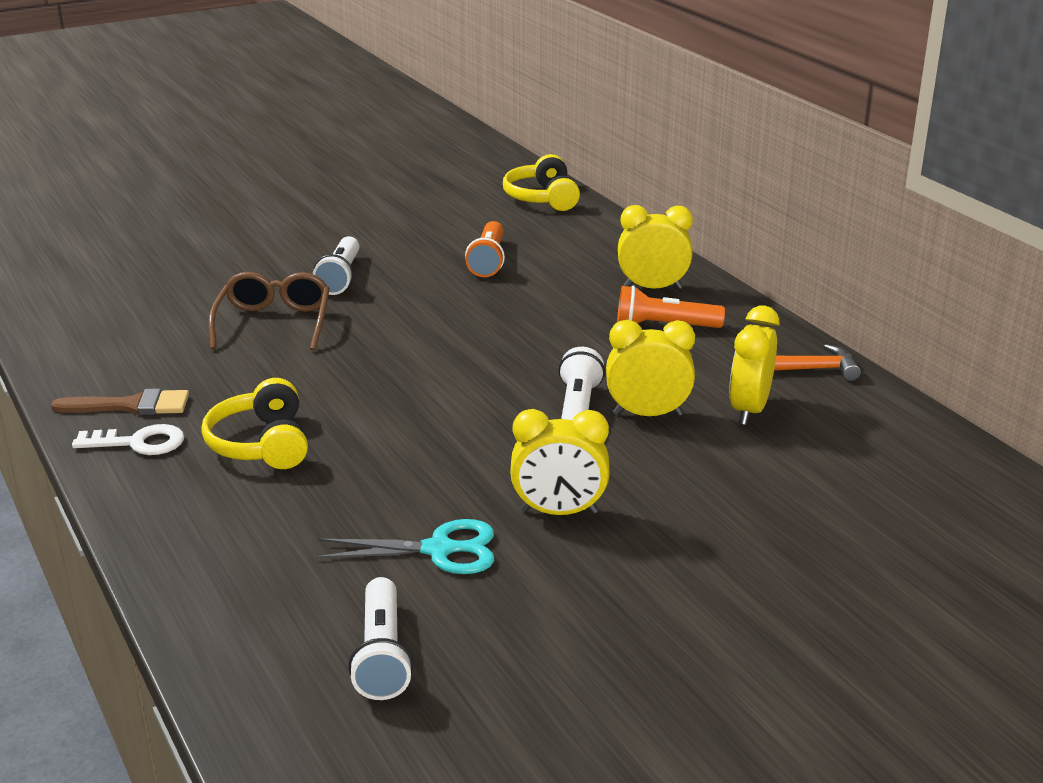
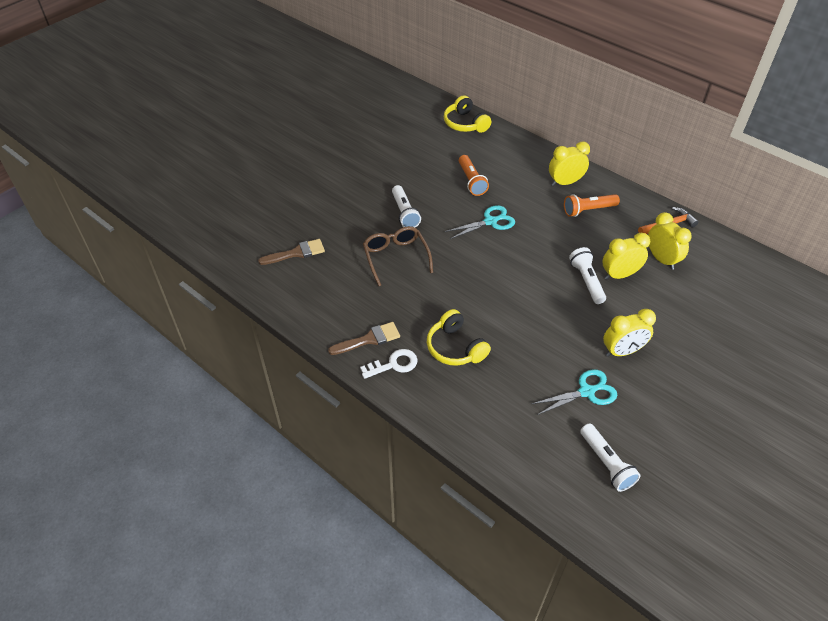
camera: 20 degrees left, 20 degrees up
(126, 291) = (296, 253): none -> brown brush
(474, 310) = (490, 222): none -> turquoise scissors
(749, 410) = (661, 259): yellow clock -> yellow clock turned 150 degrees clockwise

